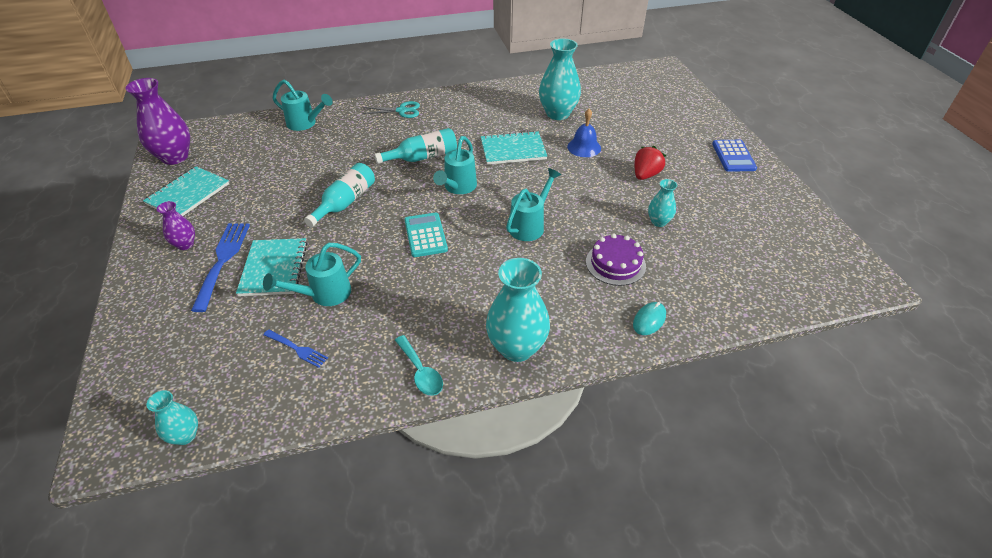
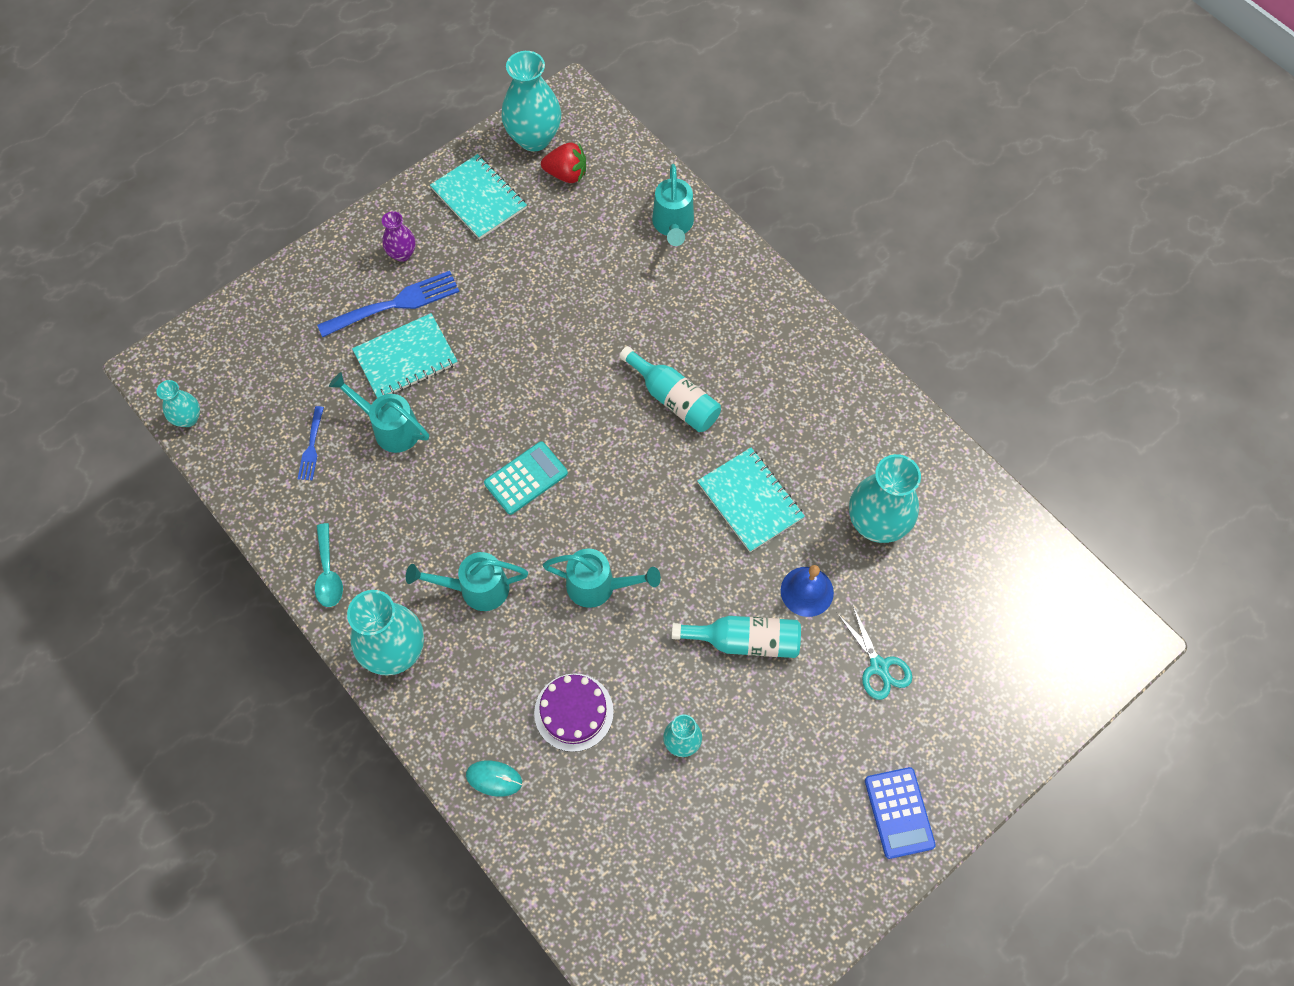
camera: 65 degrees right, 20 degrees up
(175, 157) = (534, 138): purple vase -> turquoise vase
(188, 194) = (479, 198): turquoise notebook -> turquoise notebook turned 45 degrees clockwise
(345, 202) = (542, 362): turquoise bottle -> turquoise bottle (744, 641)
(401, 111) = (767, 318): turquoise scissors -> turquoise scissors (879, 666)
(420, 371) = (328, 573): turquoise spoon -> turquoise spoon turned 45 degrees counterclockwise
(458, 187) = (632, 471): turquoise watering can -> turquoise watering can (476, 589)
(645, 175) = (781, 696): red strawberry -> red strawberry (566, 174)
(733, 156) = (899, 812): blue calculator -> blue calculator turned 75 degrees counterclockwise

